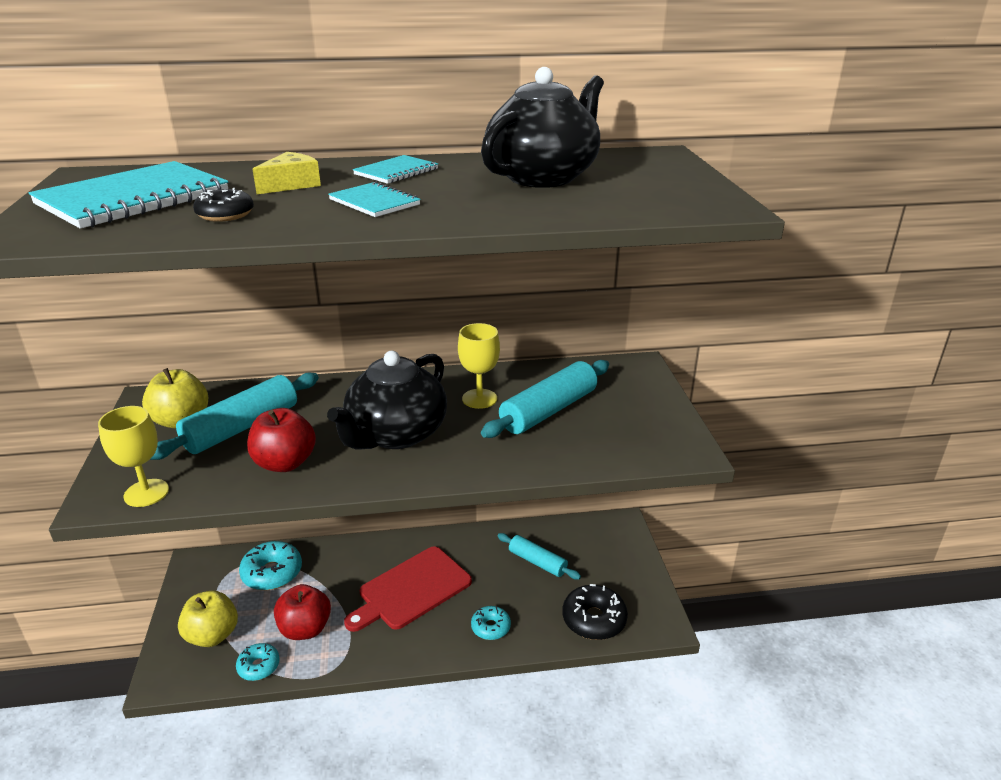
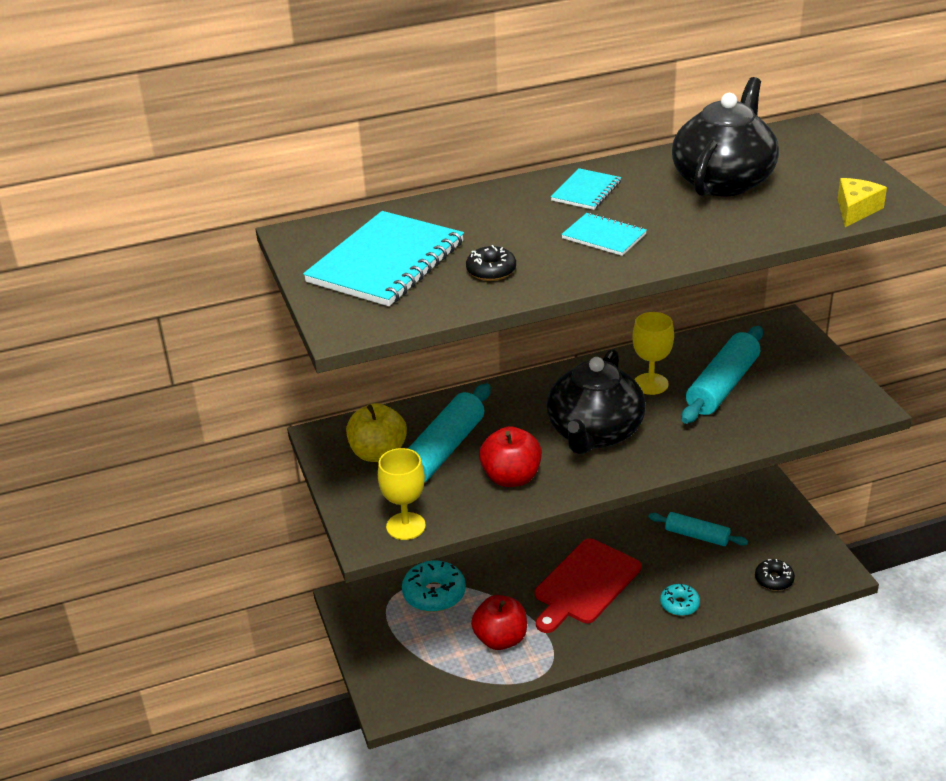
camera: 10 degrees left, 5 degrees up
(212, 635) = (412, 662): yellow apple -> none
(259, 666) = (475, 680): turquoise donut -> none
(291, 185) = (507, 223): yellow cheese -> yellow cheese (856, 210)
(594, 619) = (774, 579): black donut -> black donut, size x0.61

